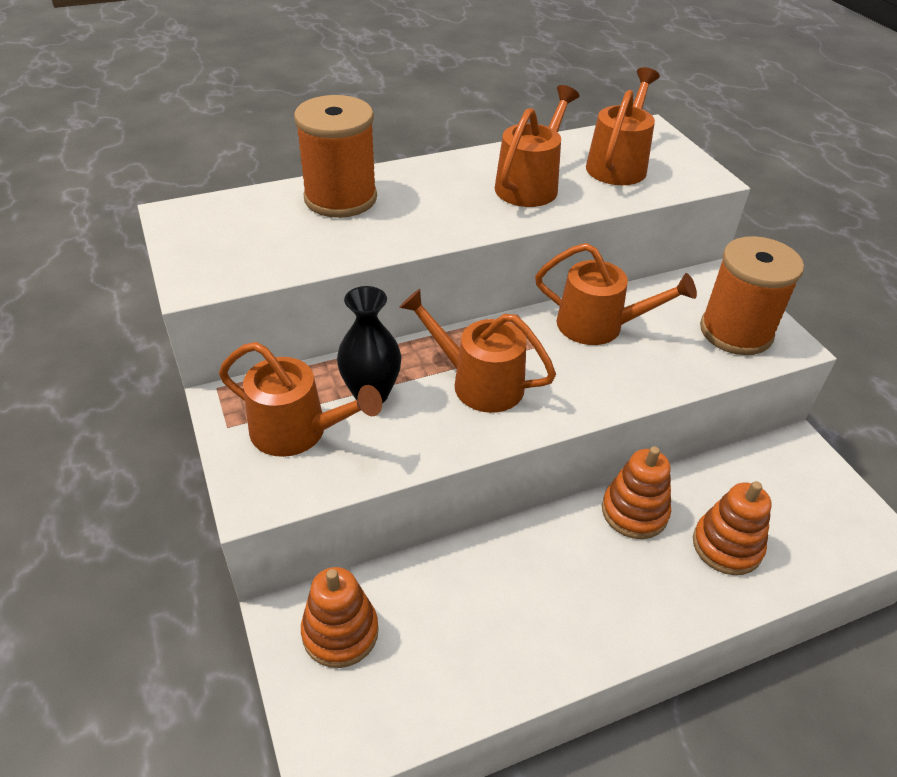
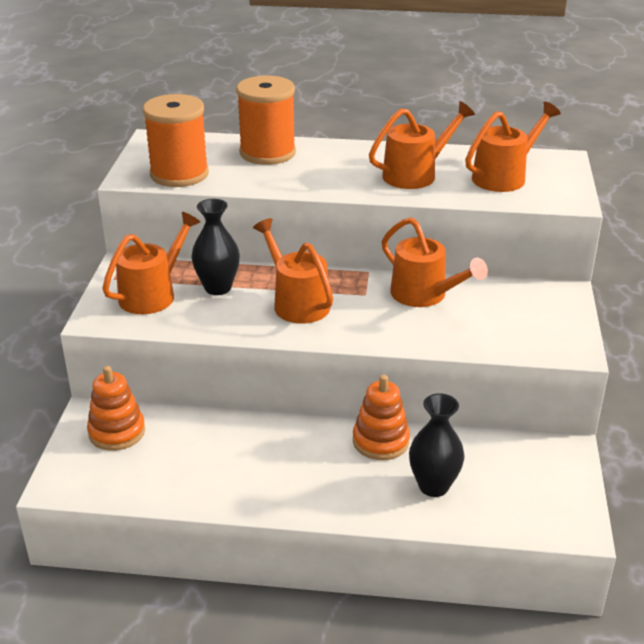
camera: 30 degrees right, 10 degrees down
(298, 432) = (153, 294): orange watering can -> orange watering can turned 105 degrees counterclockwise
(727, 546) = (433, 486): orange stacking toy -> black vase
(736, 332) = (536, 330): orange spool -> orange spool (179, 174)

